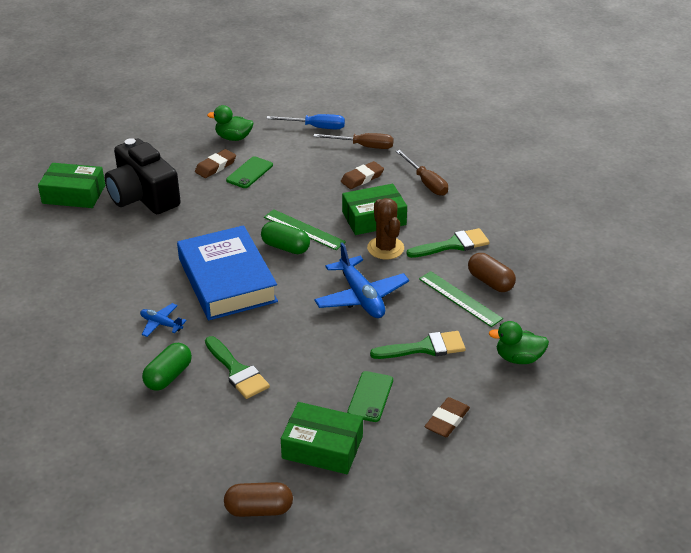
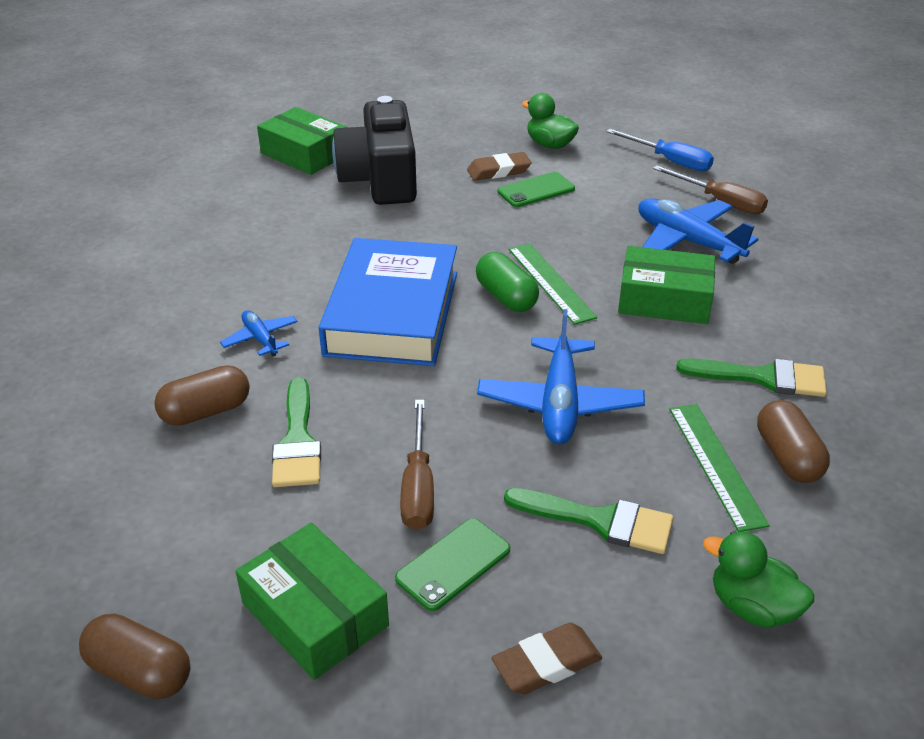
camera: 30 degrees right, 0 degrees up
(168, 376) = (206, 411): green capsule -> brown capsule
(362, 178) = (687, 241): brown eraser -> blue plane
(385, 248) = (650, 346): brown cactus -> none
(426, 182) = (781, 276): brown screwdriver -> brown screwdriver (418, 486)

